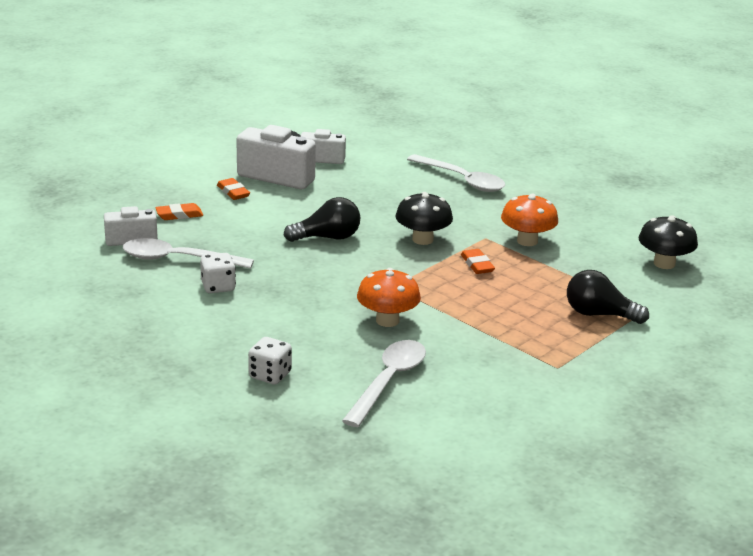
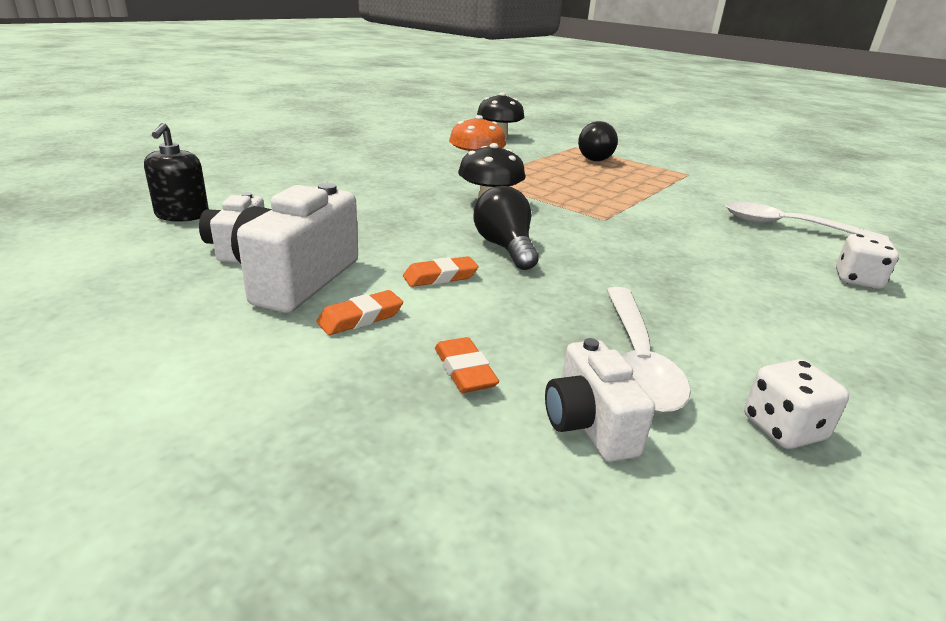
camera: 95 degrees left, 0 degrees up
(218, 287) = (694, 319): white dice -> white dice (783, 428)
(373, 140) = (182, 215): none -> black soap dispenser
(387, 320) = (678, 223): orange mushroom -> none
(462, 180) = (333, 179): white spoon -> none
(477, 265) = (535, 185): orange eraser -> orange eraser (440, 277)

